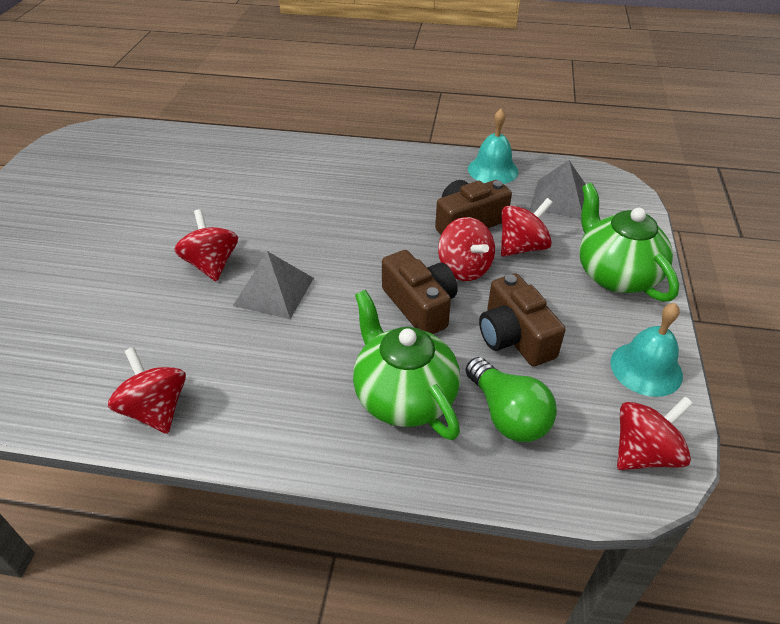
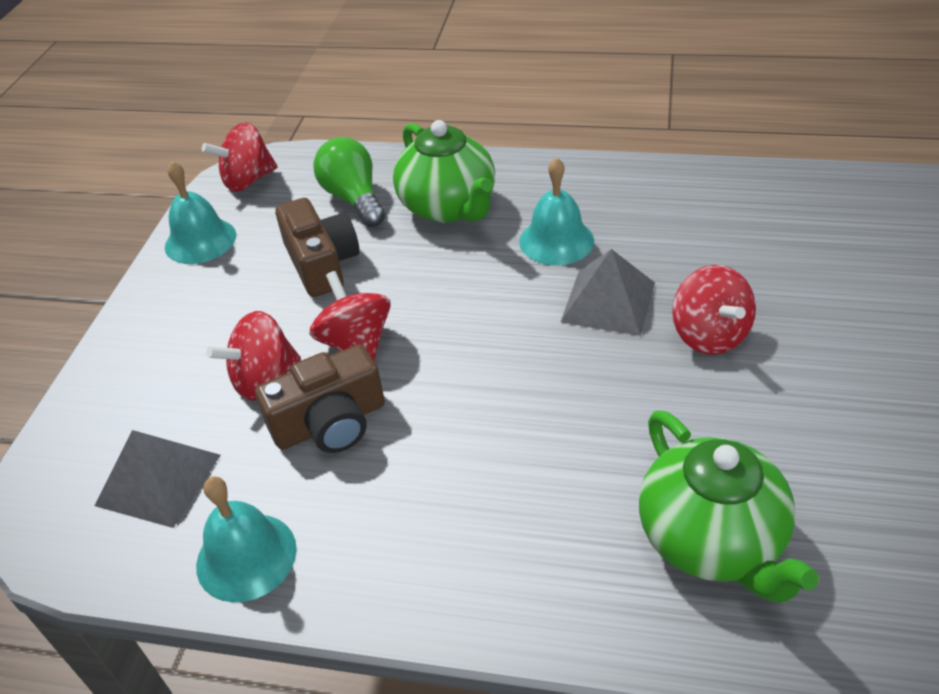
camera: 175 degrees left, 0 degrees up
(156, 409) = (686, 186): red spinning top -> none
(302, 349) = (556, 241): none -> turquoise bell
(420, 305) = (422, 292): brown camera -> none
(615, 275) = (161, 342): green teapot -> green teapot (712, 540)

